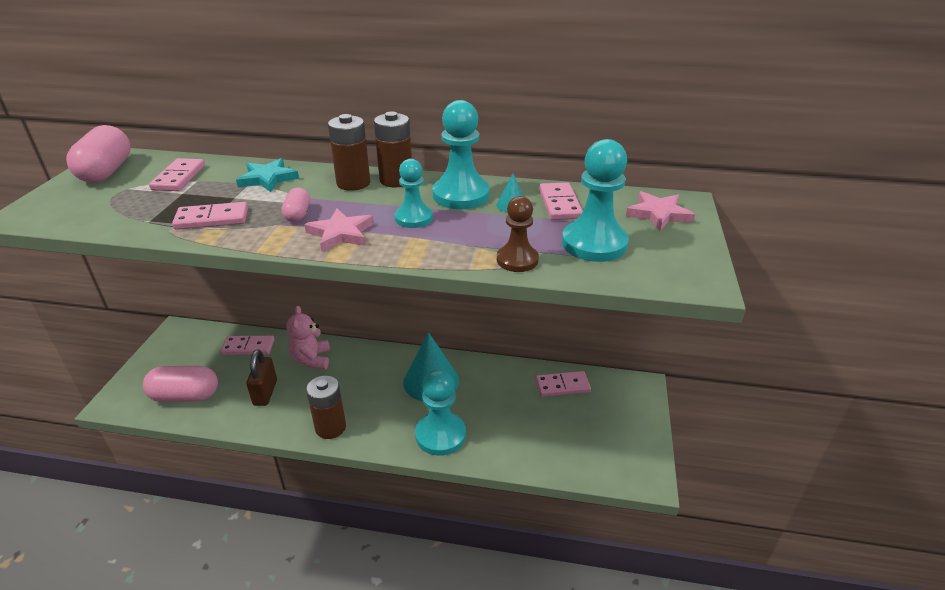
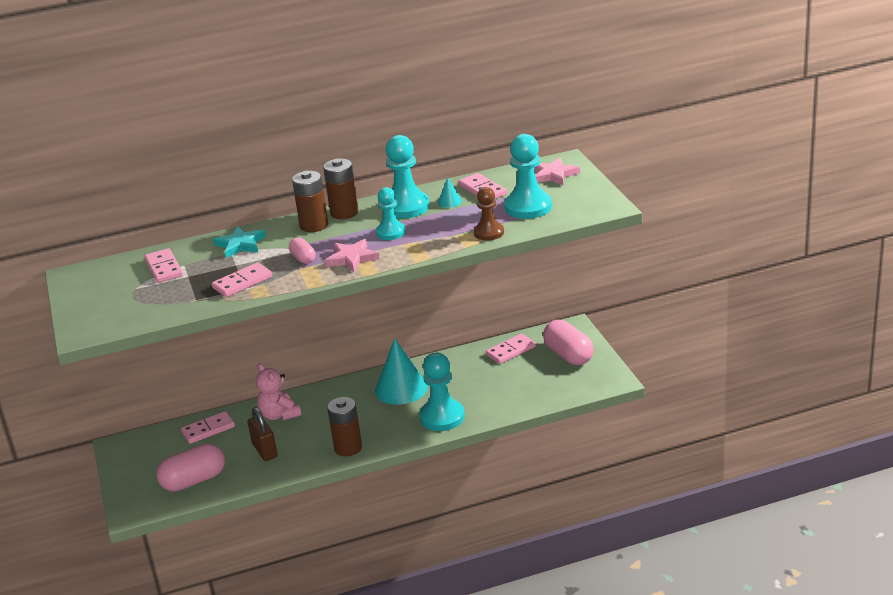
camera: 25 degrees left, 5 degrees down
(107, 171) = (91, 285): pink capsule -> pink capsule (568, 355)

